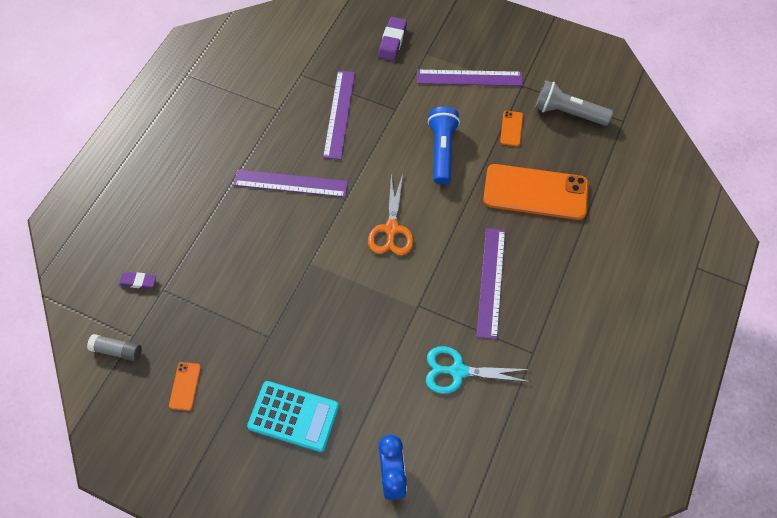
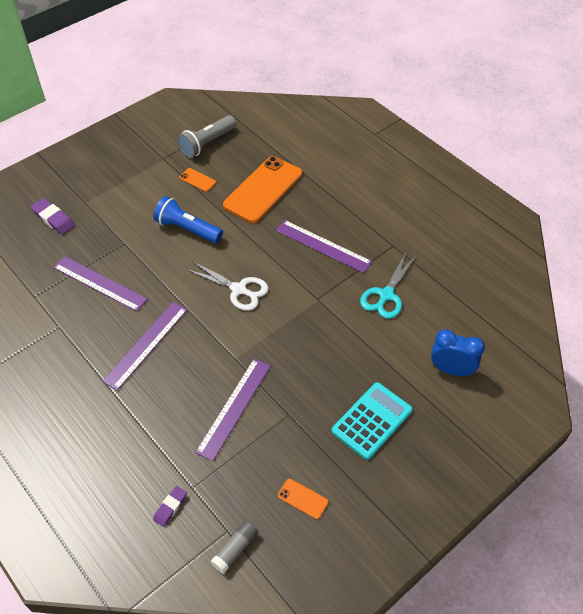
camera: 65 degrees left, 10 degrees down
(391, 229) = (239, 290): orange scissors -> white scissors
(469, 78) = (131, 185): purple ruler -> purple ruler (234, 408)

